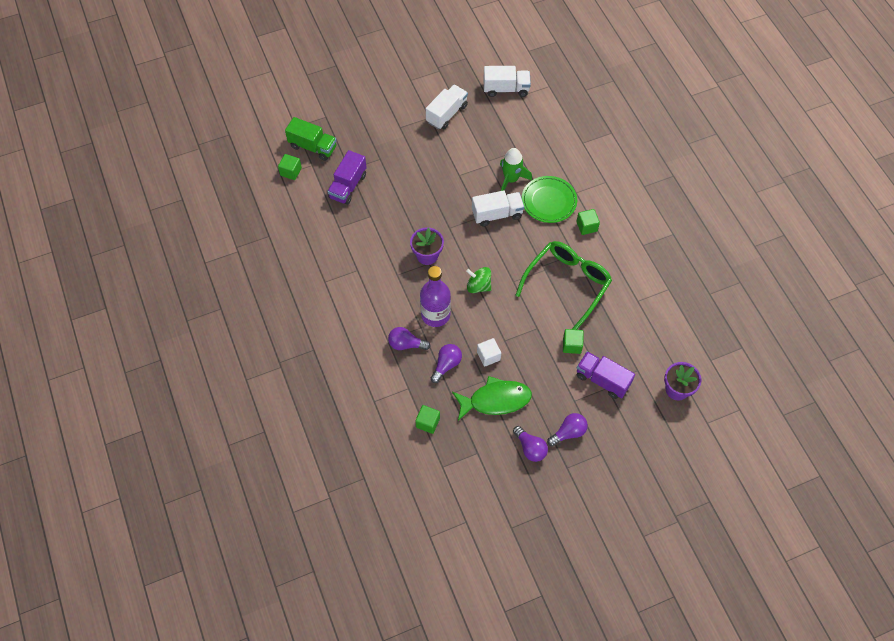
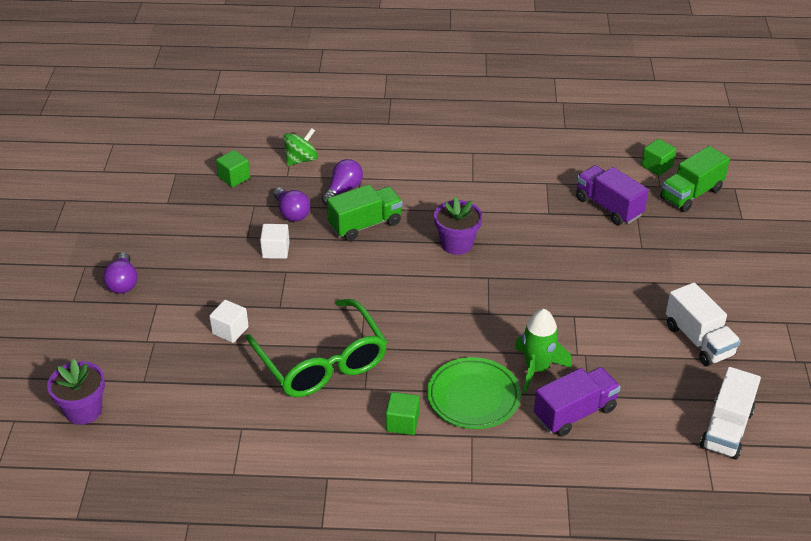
camera: 115 degrees right, 20 degrees down
(435, 314) = (365, 225): purple bottle -> green truck
(478, 286) = (379, 275): green spinning top -> green spinning top (301, 160)
(495, 400) = (215, 237): green fish -> none
(497, 214) = (482, 331): white truck -> none
(530, 448) = (134, 244): purple light bulb -> none
(572, 345) = (230, 330): green cube -> white cube
(602, 380) = (160, 340): purple truck -> purple truck (575, 413)

